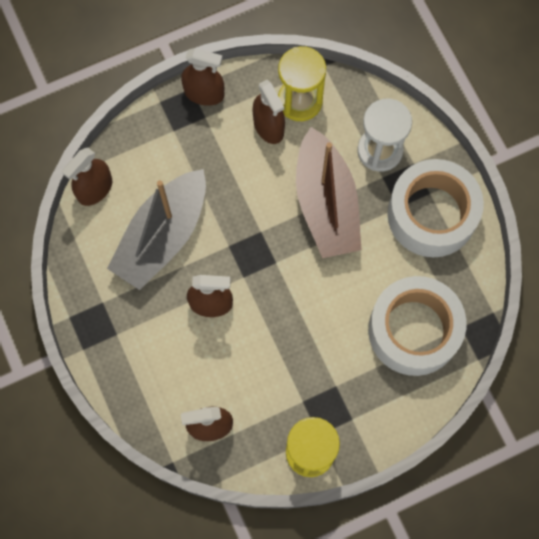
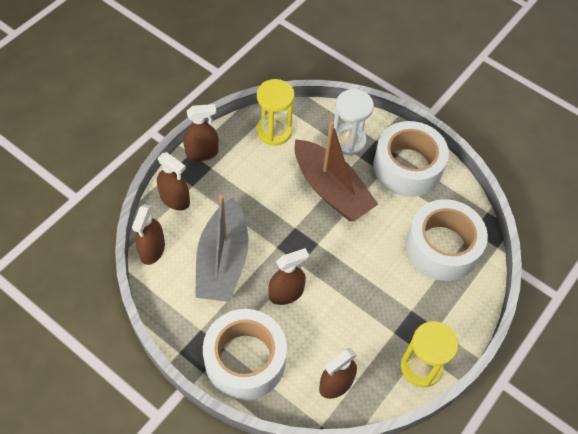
camera: 30 degrees left, 15 degrees down
(131, 356) = (245, 360): none -> white tape
(268, 126) = (261, 156): brown spray bottle -> brown spray bottle (175, 199)

